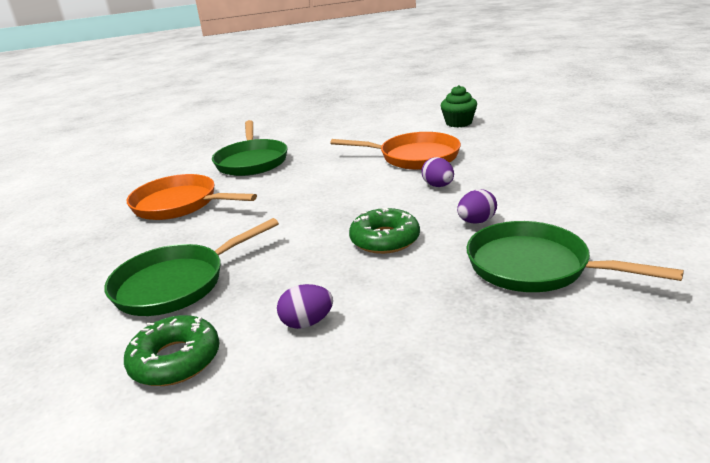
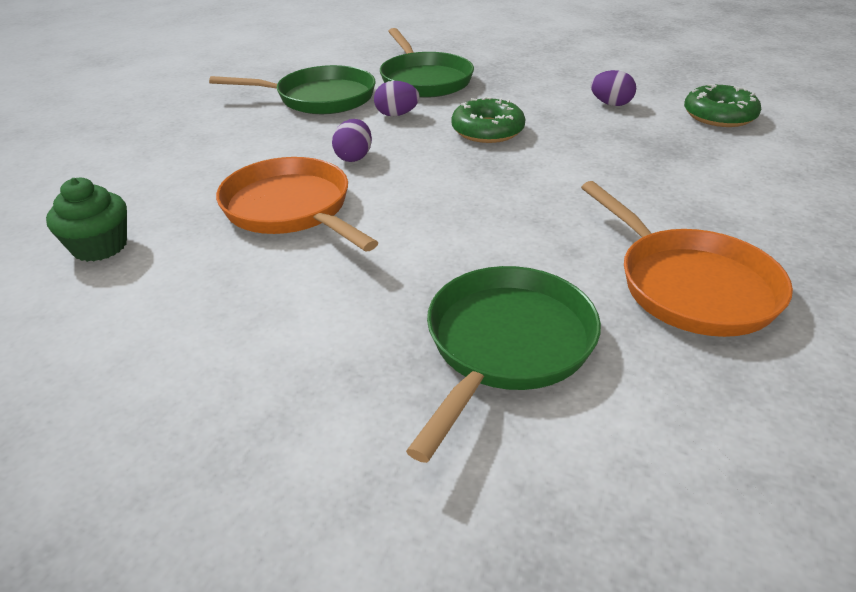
camera: 145 degrees left, 10 degrees up
(177, 283) = (711, 166): green pan -> green pan (319, 98)

